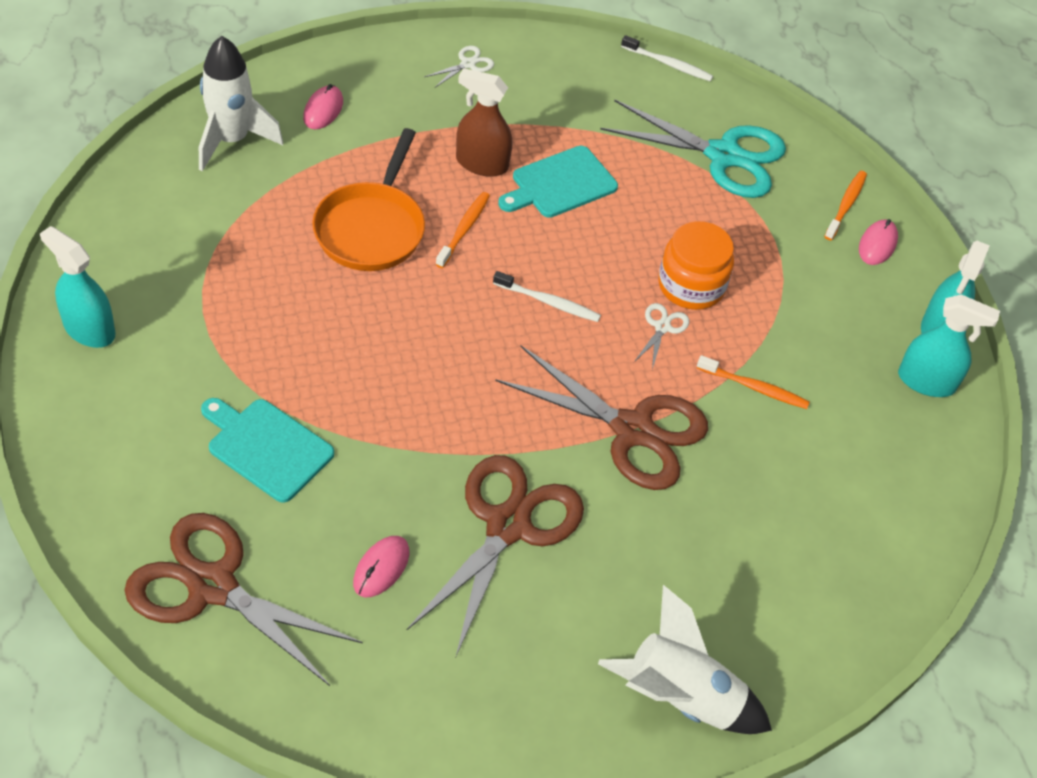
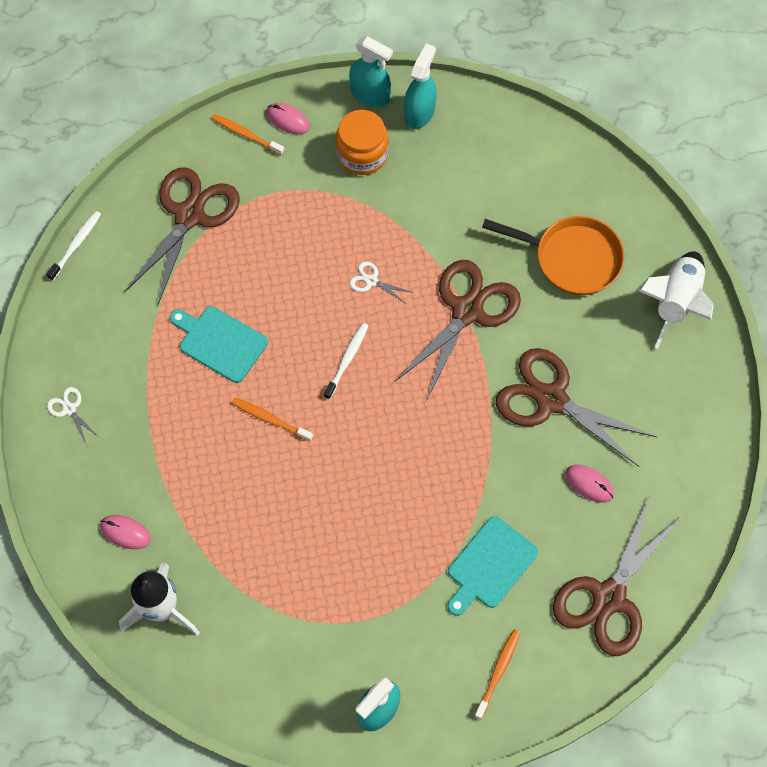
camera: 80 degrees left, 15 degrees up
(371, 228) = (268, 491): orange pan -> orange pan (572, 258)
(481, 164) = (195, 402): brown spray bottle -> none
(560, 184) = (220, 342): turquoise cutting board -> turquoise cutting board turned 150 degrees clockwise
(691, 286) = (330, 256): orange jar -> orange jar (362, 154)
(723, 156) = (189, 215): turquoise scissors -> brown scissors
(754, 387) = (427, 225): orange toothbrush -> orange toothbrush (498, 672)

